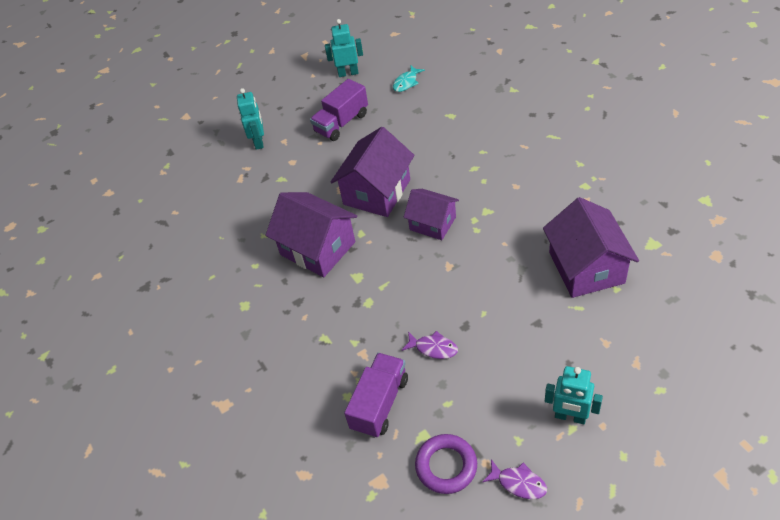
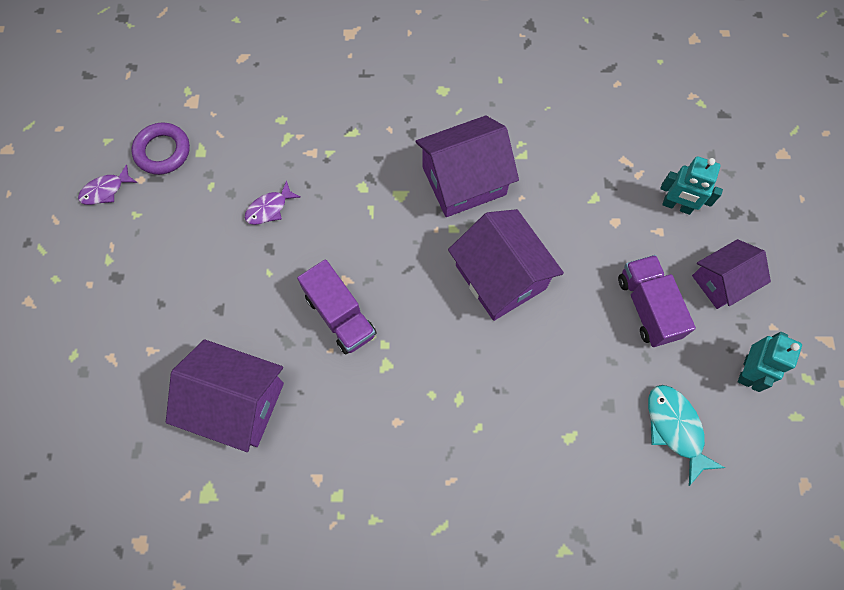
camera: 115 degrees right, 20 degrees up
(380, 403) = (254, 138): purple truck -> purple truck (340, 315)
(406, 82) = (675, 428): turquoise fish -> turquoise fish, size x1.52
(432, 223) = (412, 302): purple house -> purple house (721, 282)
(570, 417) = (117, 266): turquoise robot -> none

